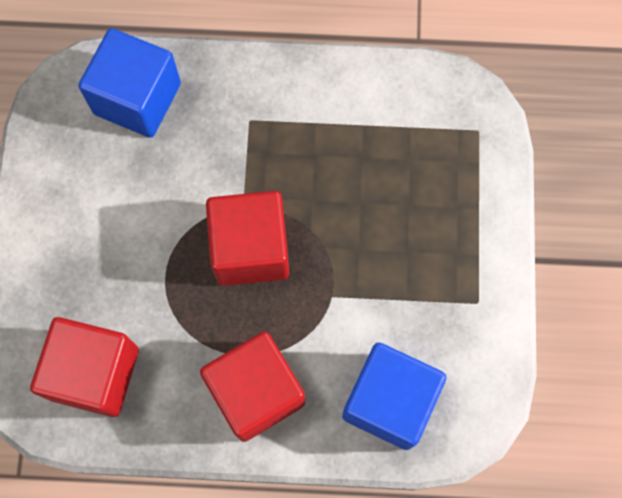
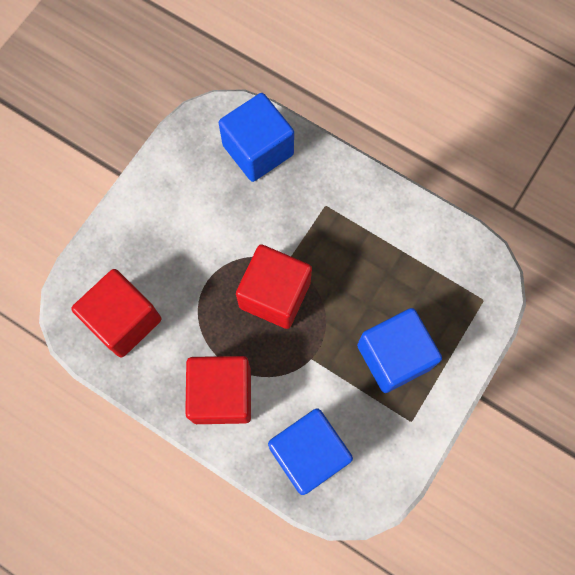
camera: 30 degrees right, 0 degrees up
(419, 243) = (394, 356): none -> blue cube

